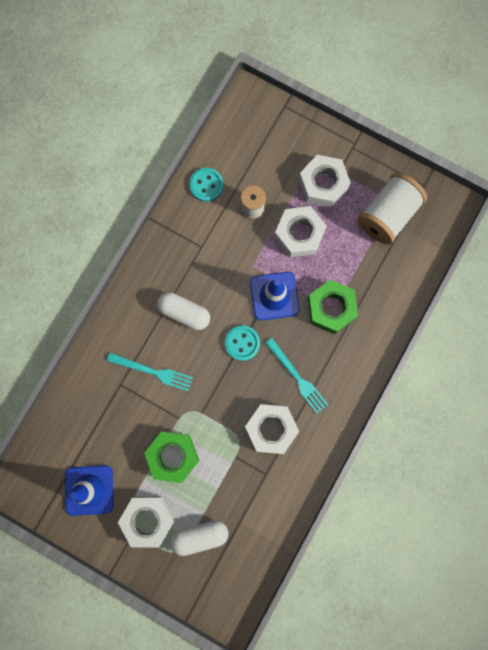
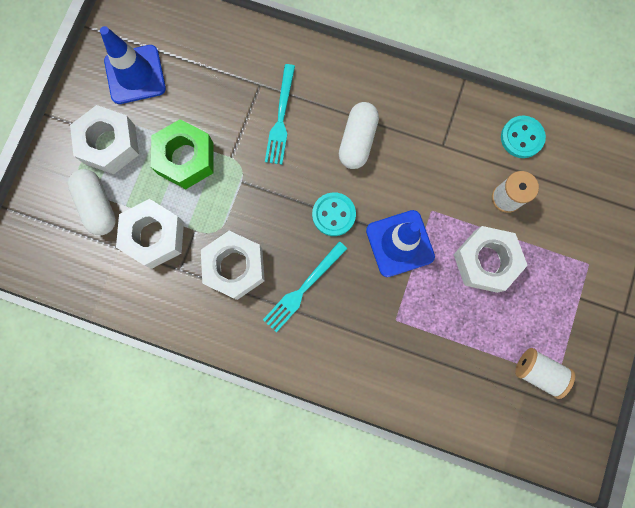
camera: 80 degrees right, 0 degrees up
(323, 184) = (558, 281): white nut -> white nut (154, 236)
(331, 308) = (398, 317): green nut -> none
(387, 215) = (537, 372): white spool -> white spool, size x0.57

